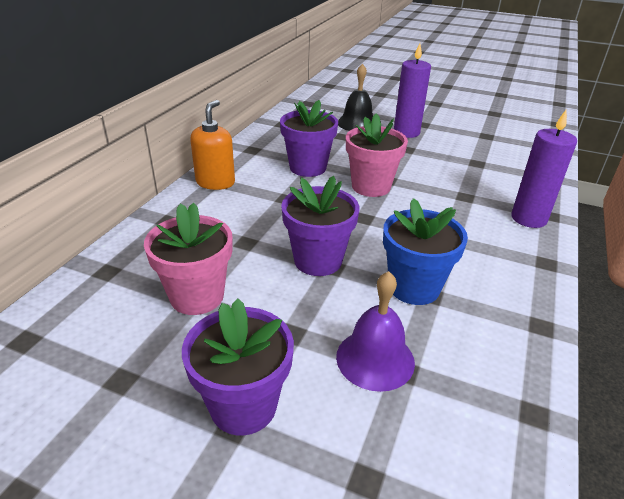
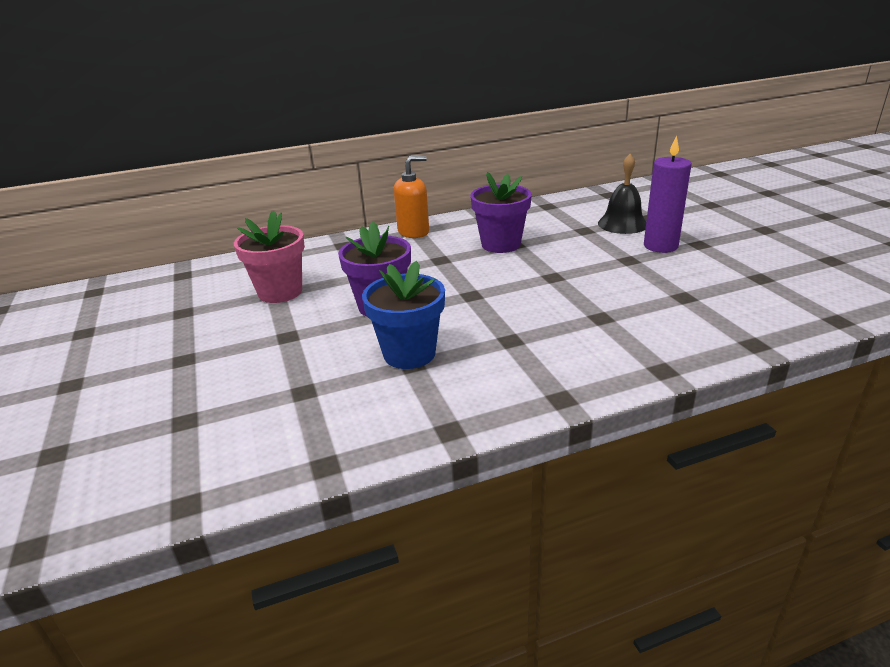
camera: 50 degrees right, 5 degrees down
(243, 406) = (202, 354): purple flower pot -> none
(371, 186) = (525, 276): pink flower pot -> none
(375, 359) = (301, 375): purple bell -> none
(528, 218) = (628, 361): purple candle -> none

